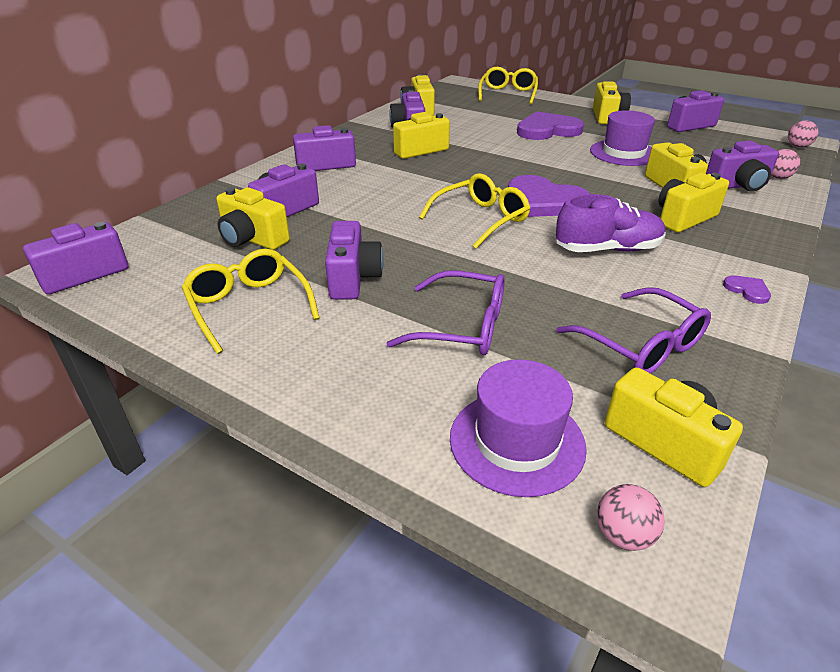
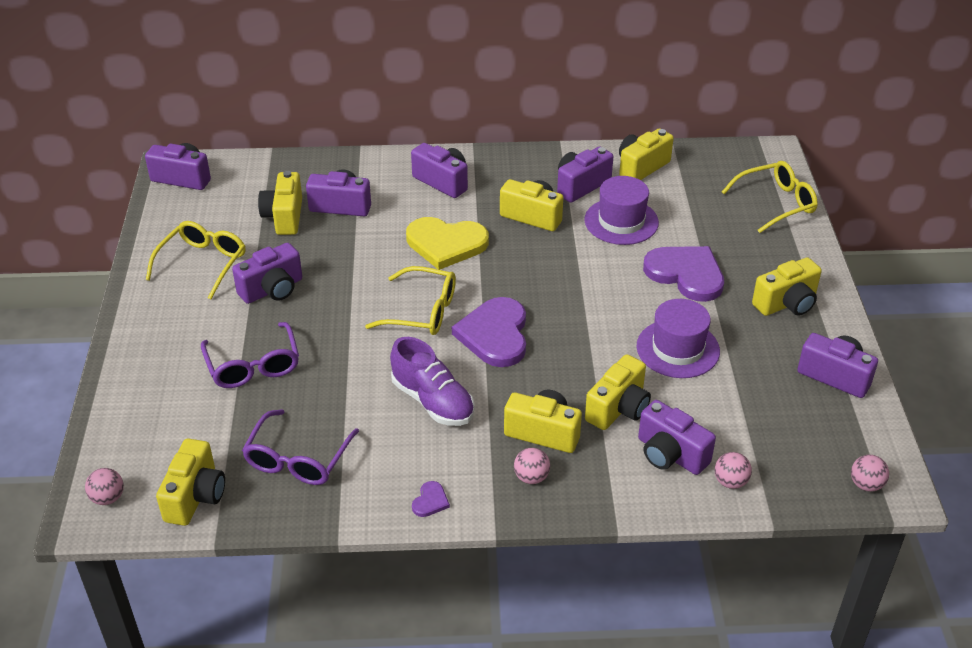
camera: 55 degrees right, 5 degrees up
(406, 186) = (446, 244): none -> yellow heart
(517, 441) = (154, 433): purple hat -> purple hat (621, 221)
(737, 238) = (531, 477): none -> pink ball

